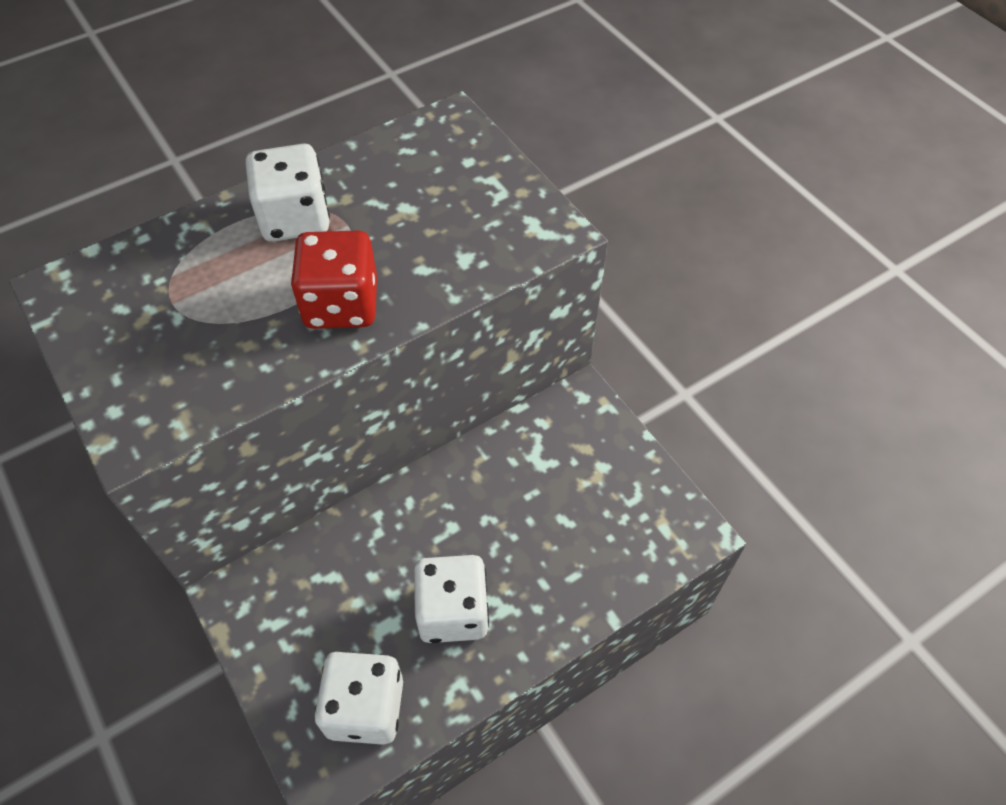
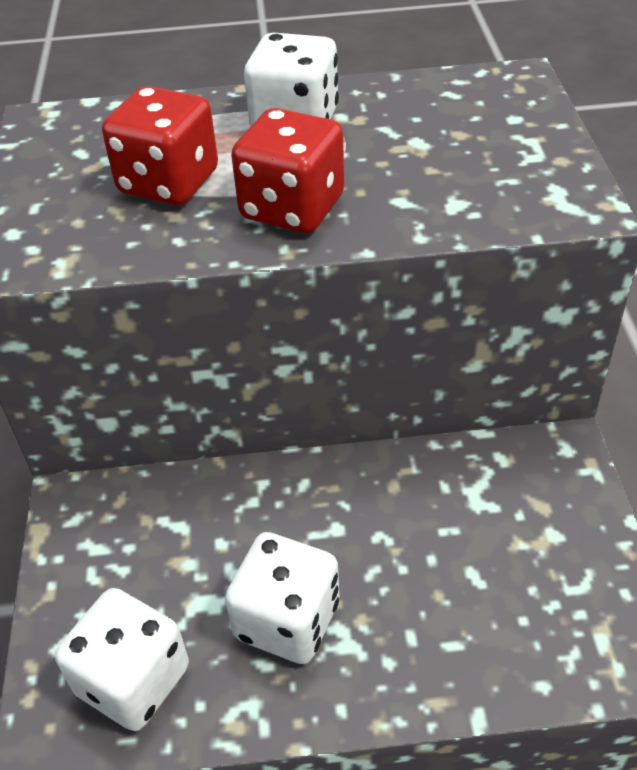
camera: 30 degrees right, 10 degrees down
(222, 314) = (169, 182): none -> red dice

